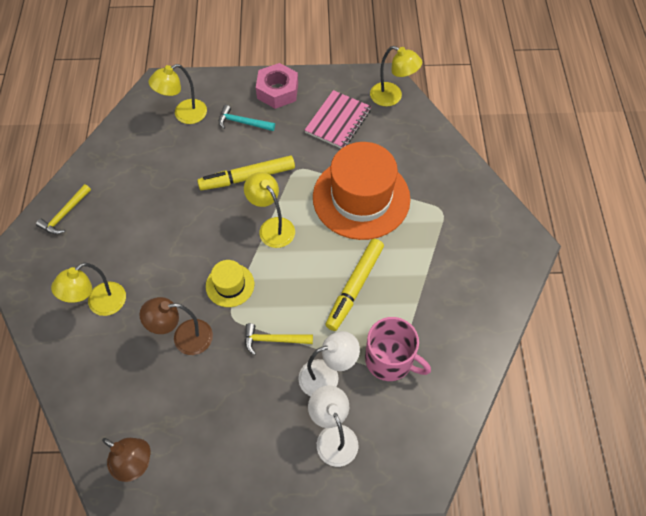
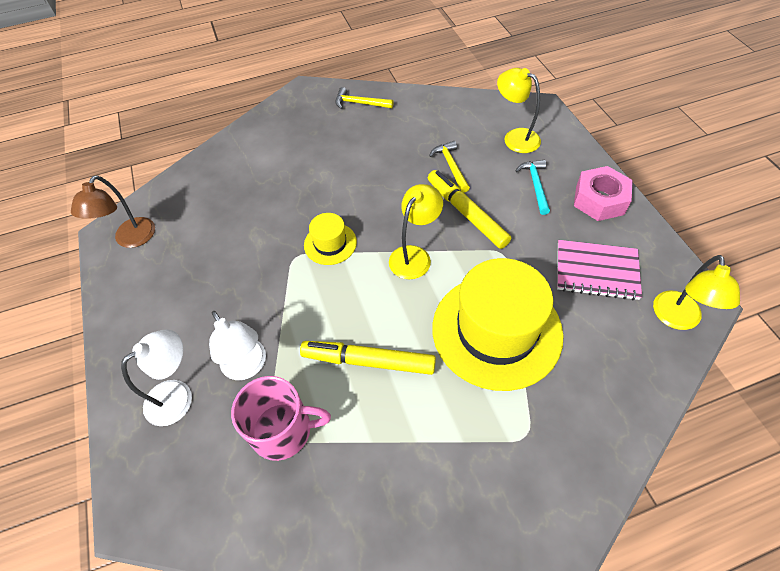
camera: 75 degrees right, 5 degrees down
(100, 304) = (279, 159): yellow lamp -> none
(184, 338) = (261, 228): brown lamp -> none
(273, 340) = (278, 302): yellow hammer -> yellow hammer (451, 166)
(361, 198) = (496, 330): orange hat -> yellow hat
(390, 360) = (283, 430): pink mug -> pink mug turned 105 degrees counterclockwise

